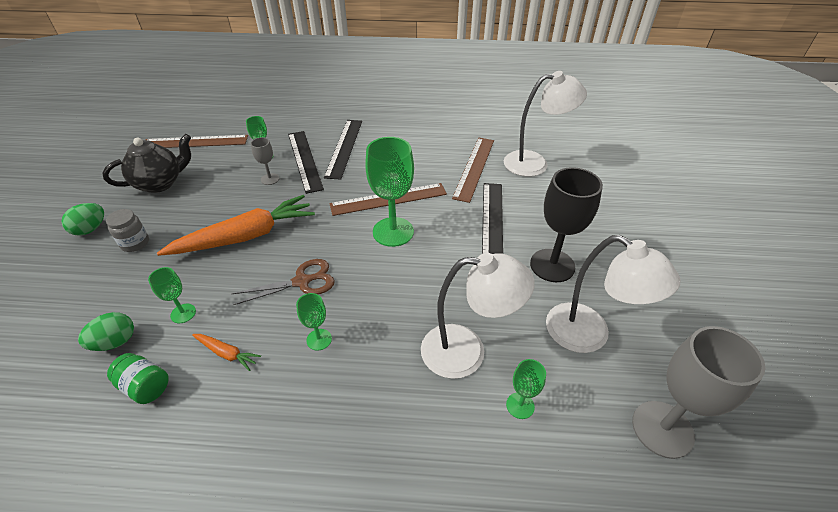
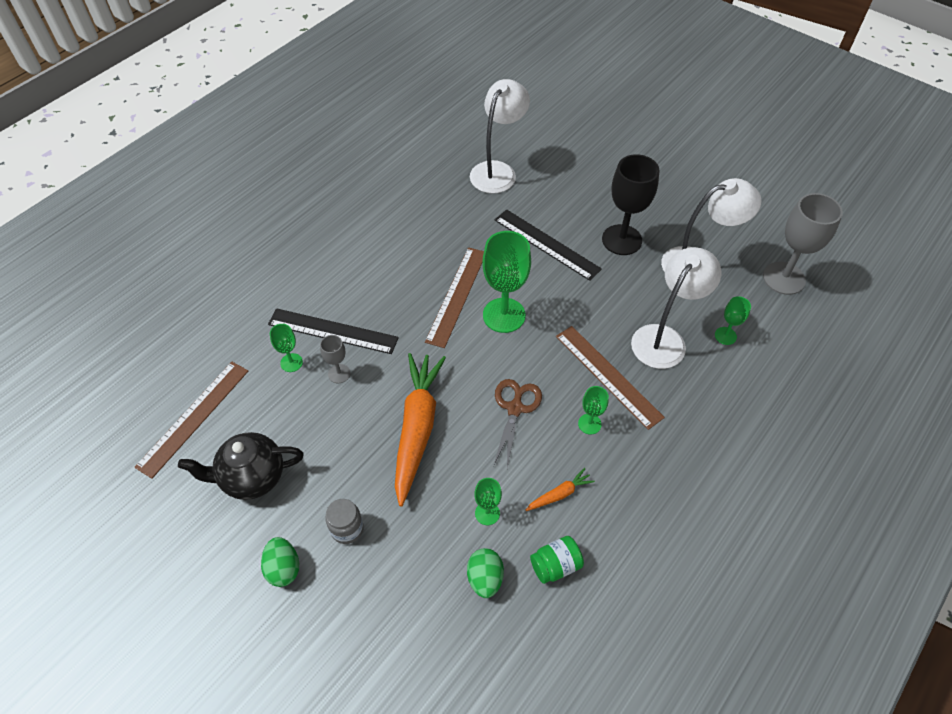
camera: 55 degrees left, 10 degrees up
(160, 183) = (252, 477): black teapot -> black teapot turned 105 degrees counterclockwise
(344, 148) = (342, 289): black ruler -> none
(474, 168) = (467, 213): brown ruler -> brown ruler (608, 375)

